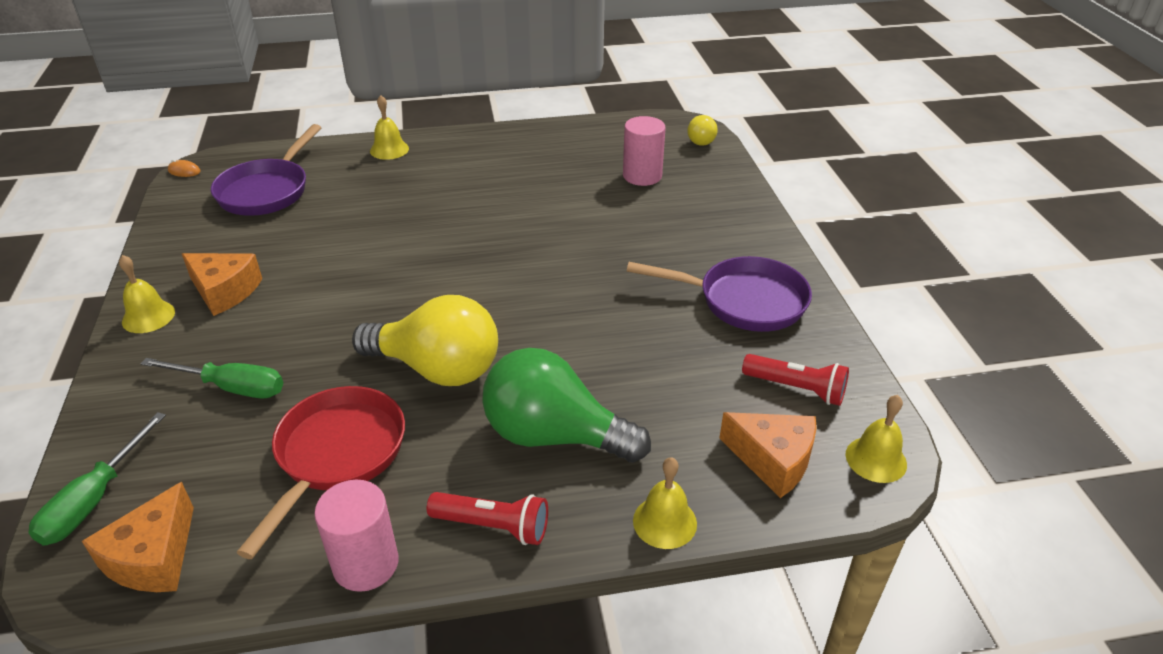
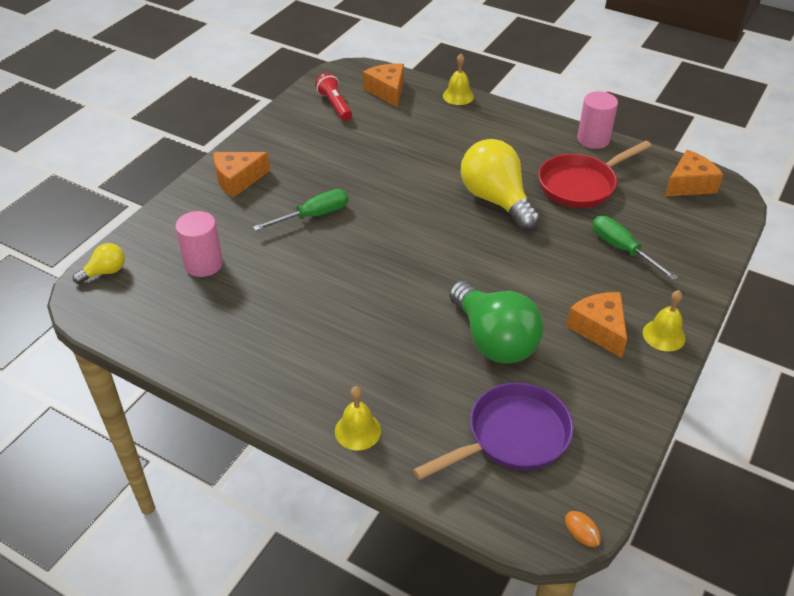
camera: 140 degrees left, 5 degrees up
(94, 500) = (716, 223): green screwdriver -> green screwdriver (313, 216)
(493, 526) = (529, 126): red flashlight -> none
(554, 435) = (468, 142): green light bulb -> green light bulb (493, 340)
(736, 244) = (238, 180): none -> orange cheese
(744, 301) = (290, 149): purple pan -> none
(876, 459) = (347, 73): yellow bell -> none

